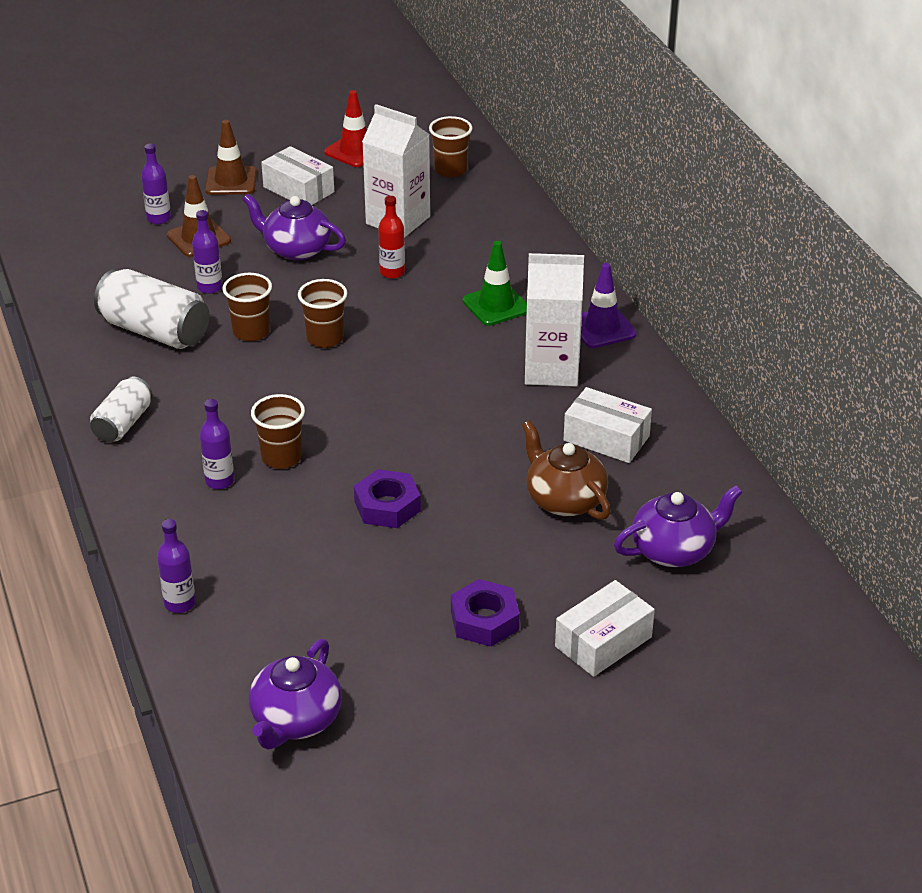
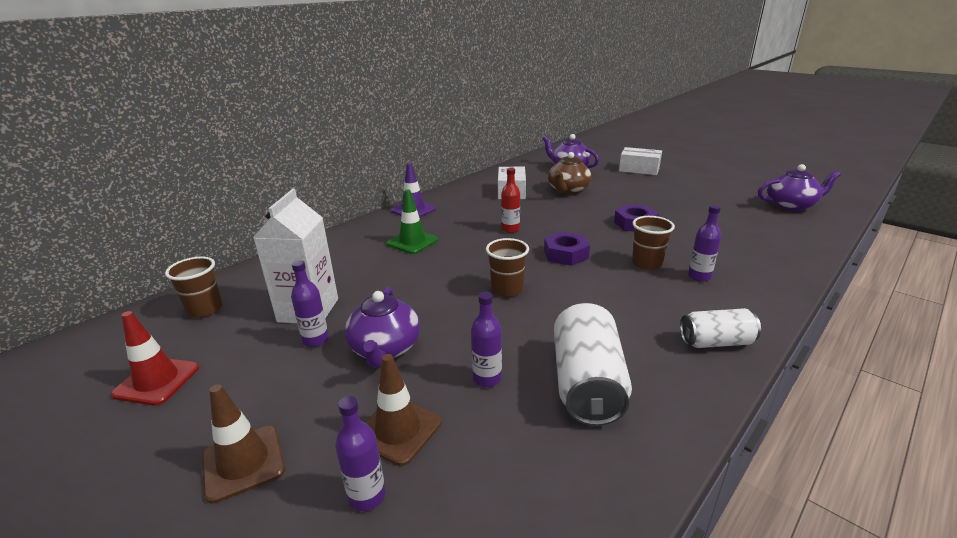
camera: 115 degrees left, 10 degrees down
(180, 603) = (799, 253): purple bottle -> purple bottle (315, 340)
(251, 332) = (532, 326): brown cup -> none
(298, 189) = (258, 392): white box -> none
(392, 272) = (395, 289): red bottle -> red bottle (510, 229)
(484, 620) = (667, 188): purple nut -> purple nut (566, 254)
(551, 370) = (467, 213): white carton -> none

